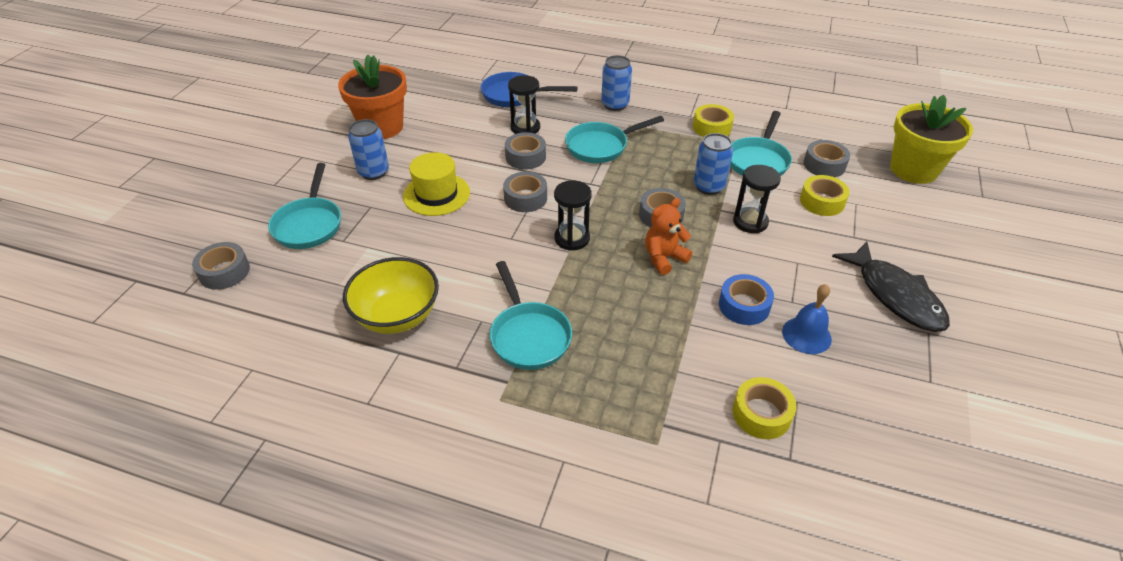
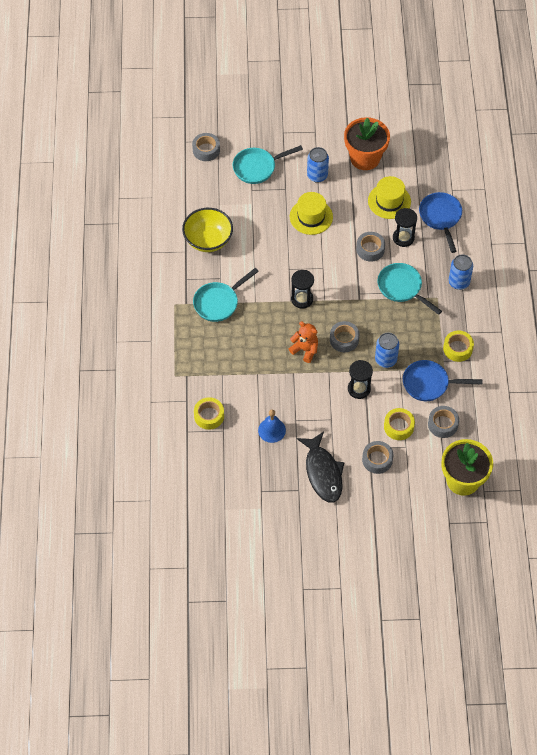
camera: 70 degrees right, 15 degrees up
(462, 125) = (389, 201): none -> yellow hat
(525, 198) = (328, 263): grey tape -> grey tape (377, 460)
(744, 306) = (282, 397): blue tape -> none
(758, 160) = (429, 384): turquoise pan -> blue pan
(895, 295) = (323, 472): black fish -> black fish turned 60 degrees counterclockwise

